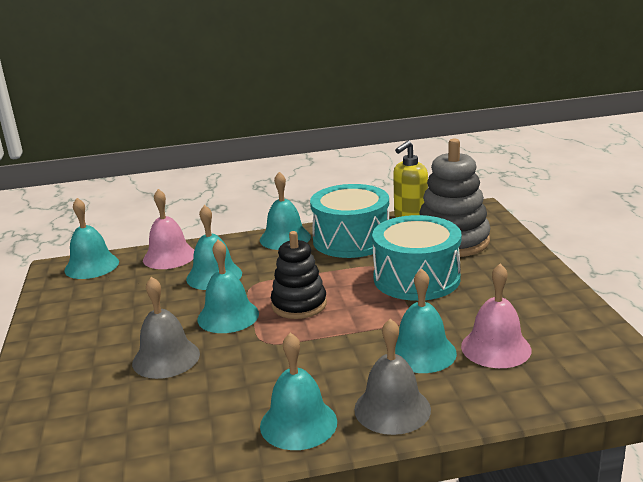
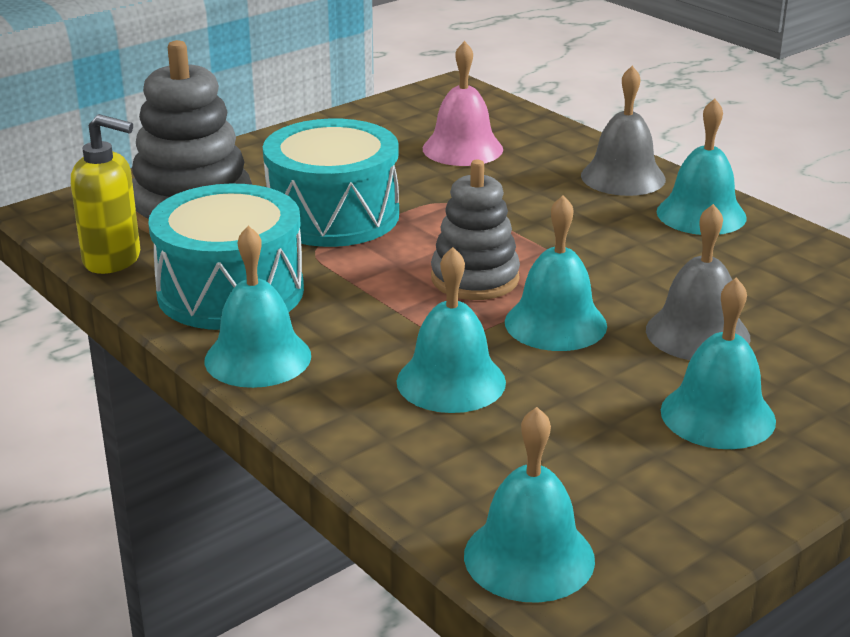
camera: 120 degrees left, 5 degrees up
(169, 256) = (416, 465): pink bell -> none
(299, 304) = (475, 279): black stacking toy -> grey stacking toy
(421, 352) = (510, 181): turquoise bell -> turquoise bell (717, 415)

